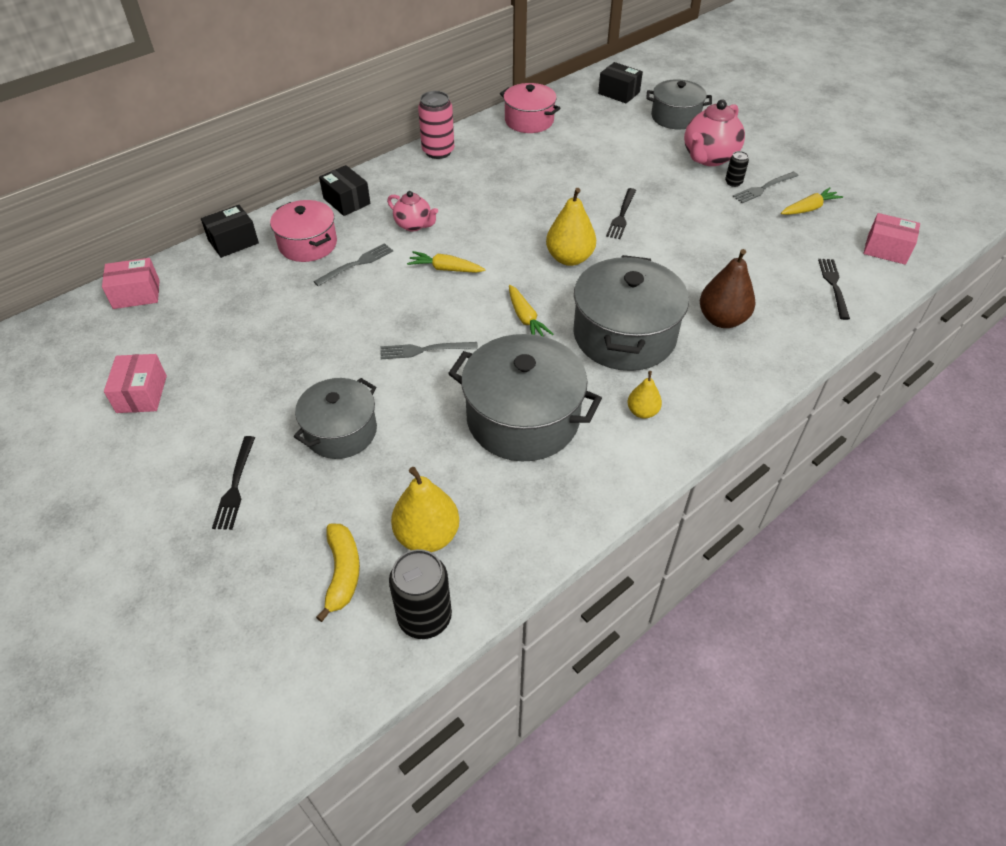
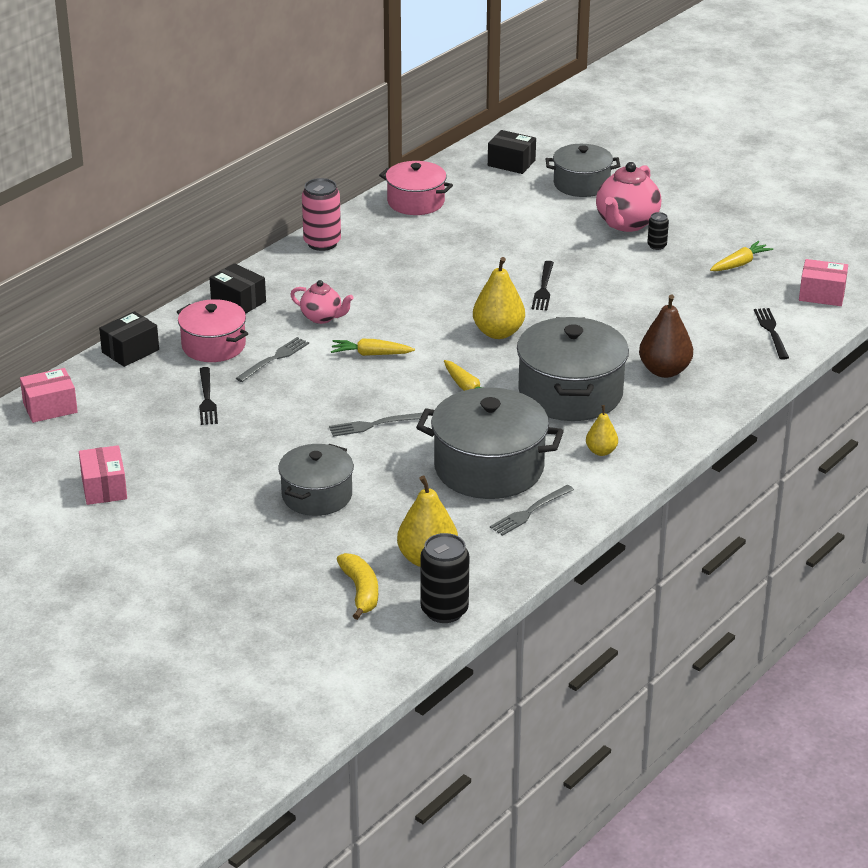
camera: 10 degrees left, 15 degrees down
(235, 486) = (234, 545): black fork -> black fork (207, 399)
(763, 188) = (690, 248): grey fork -> grey fork (530, 512)

